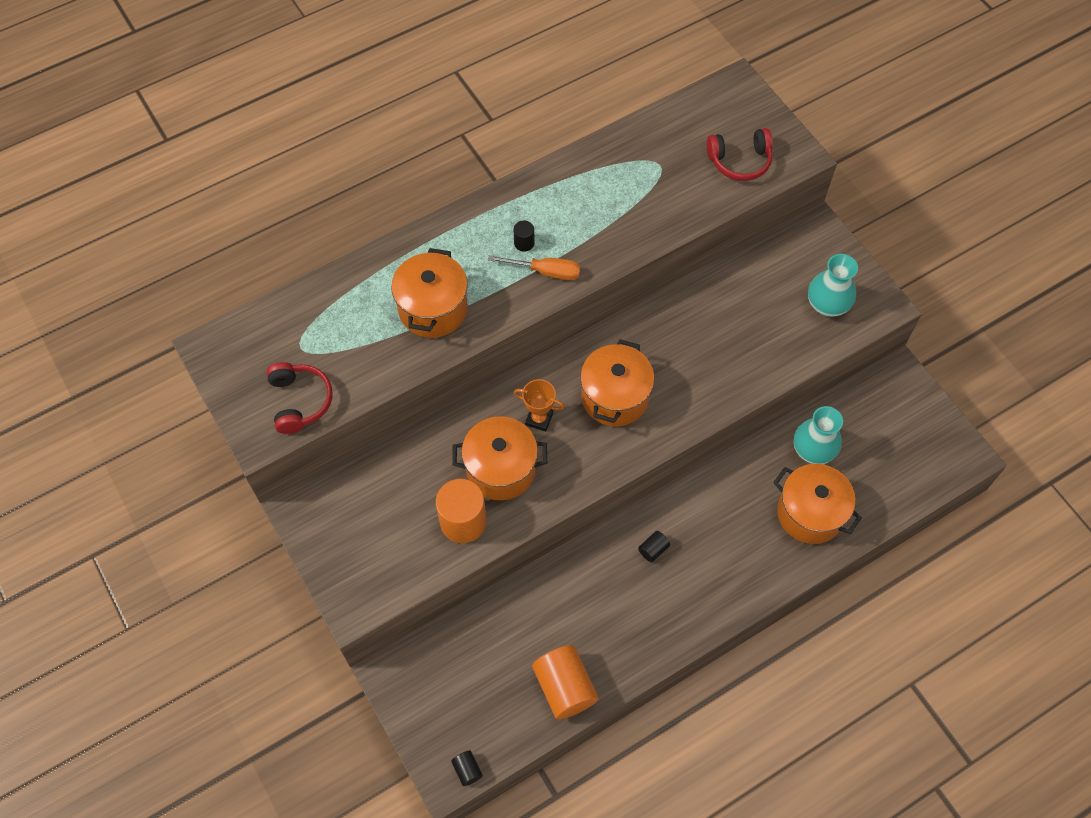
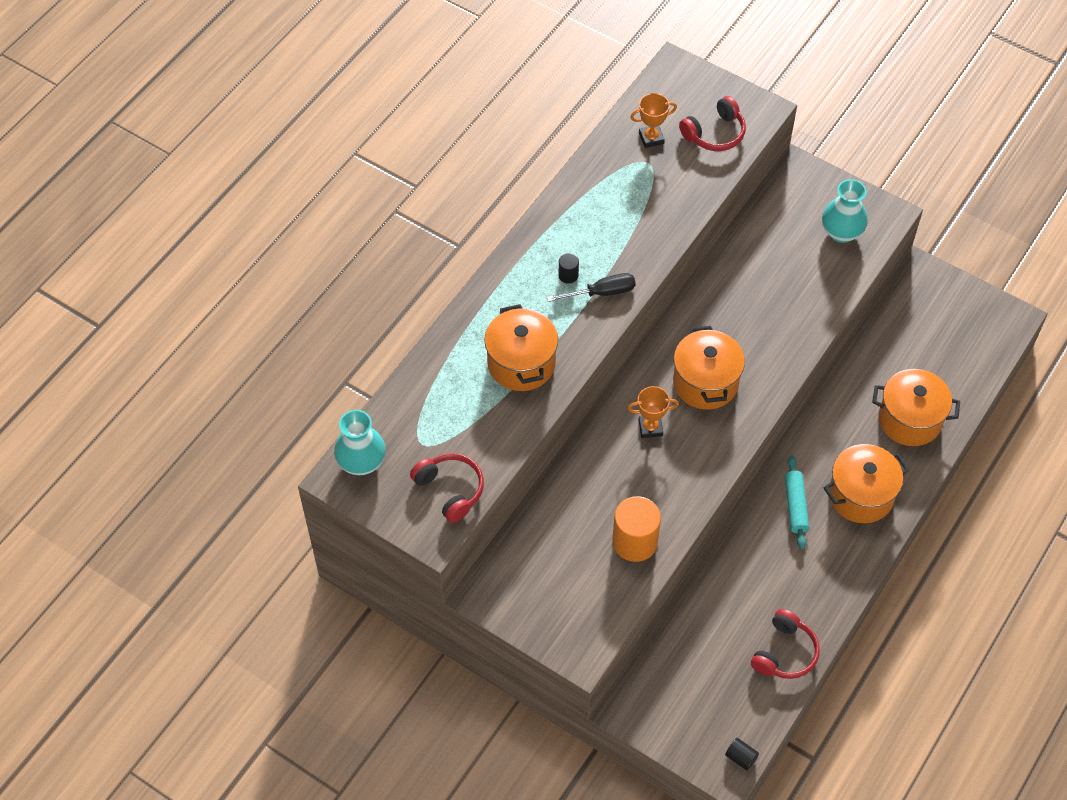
camera: 25 degrees left, 5 degrees down
(501, 469) = (642, 484): orange pot -> orange pot (860, 495)
(545, 271) = (602, 293): orange screwdriver -> black screwdriver
(564, 687) = (785, 652): orange cylinder -> red headphones
(653, 550) = (795, 506): black cylinder -> turquoise rolling pin
(676, 143) = (651, 138): none -> orange trophy
(813, 450) = (883, 366): turquoise vase -> turquoise vase (361, 462)

